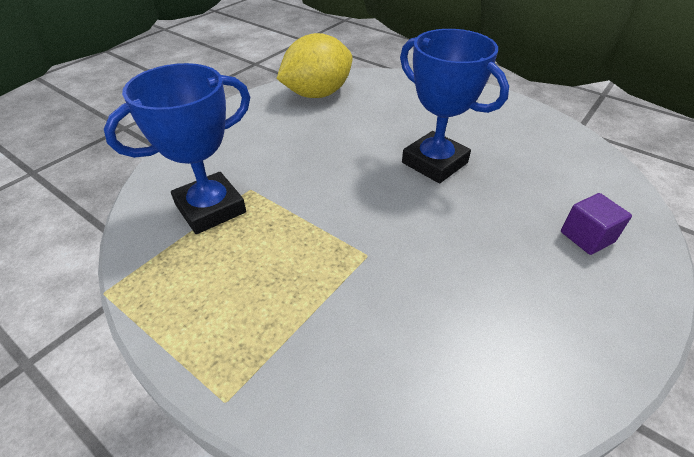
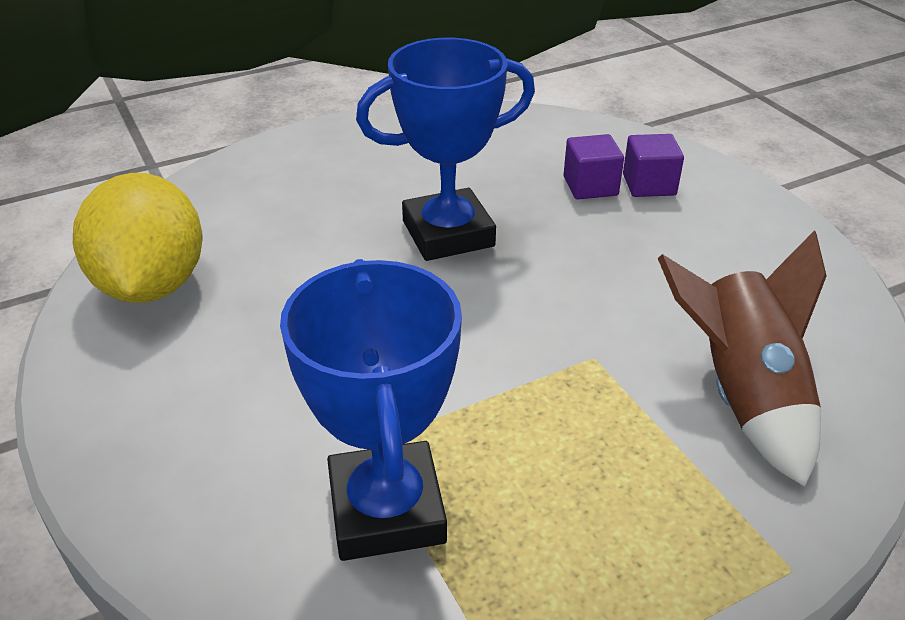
camera: 65 degrees left, 5 degrees down
(379, 343) = (742, 394): none -> brown rocket
(549, 207) = (590, 186): none -> purple cube

